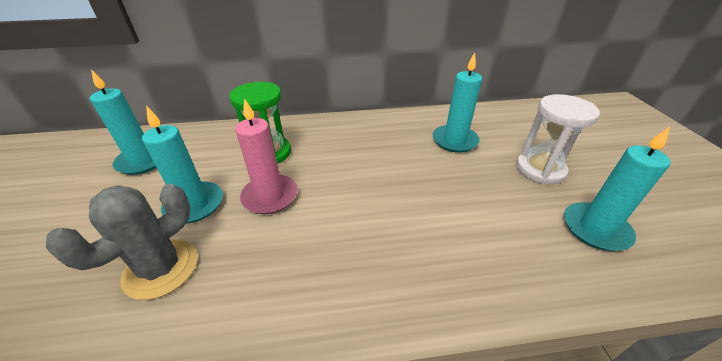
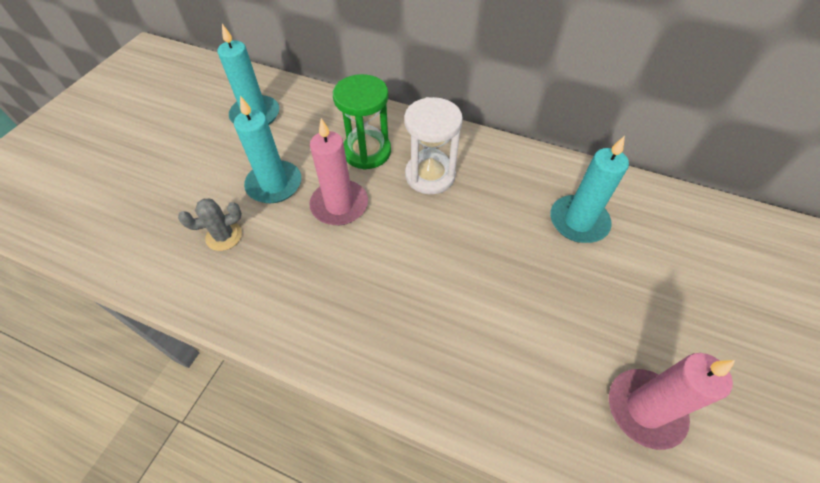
camera: 30 degrees right, 15 degrees up
(161, 268) = (224, 236): grey cactus -> grey cactus, size x0.58
(540, 169) = (652, 308): white hourglass -> white hourglass (430, 175)
(595, 229) = (645, 409): turquoise candle -> pink candle

